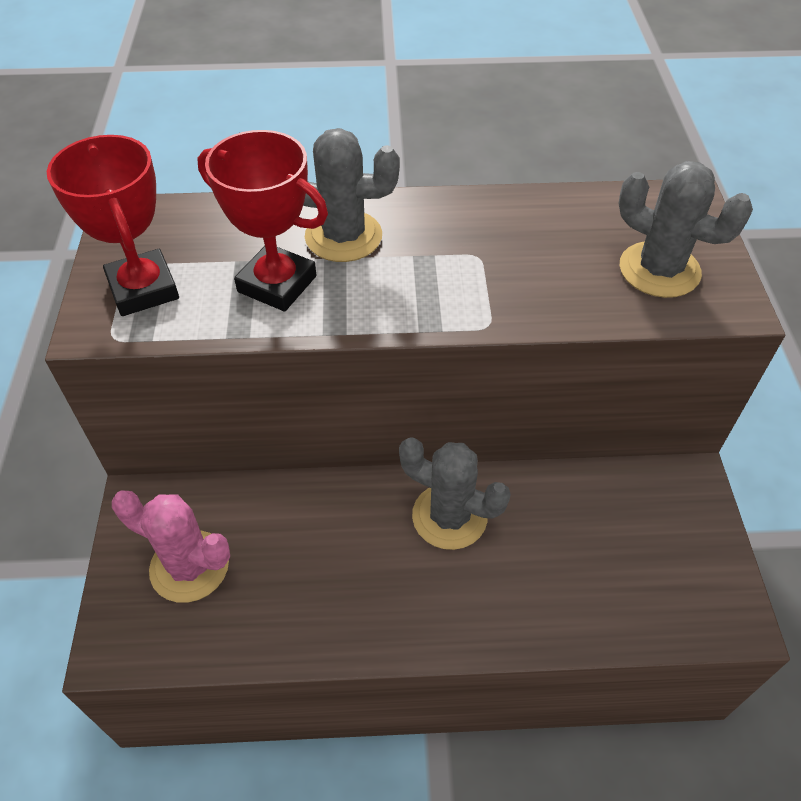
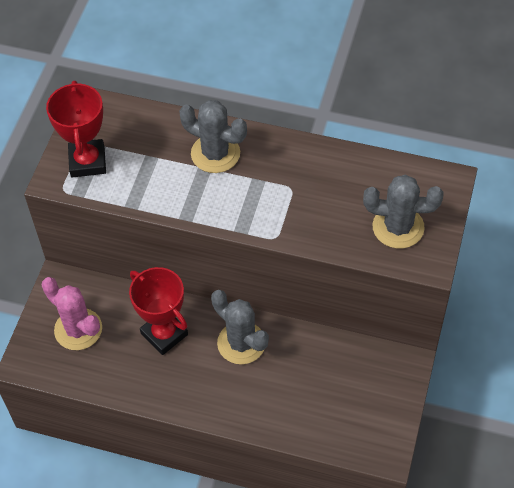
camera: 20 degrees right, 5 degrees up
(277, 284) = (164, 178): red trophy -> red trophy (164, 334)
(659, 270) = (398, 227): grey cactus -> grey cactus turned 45 degrees counterclockwise

